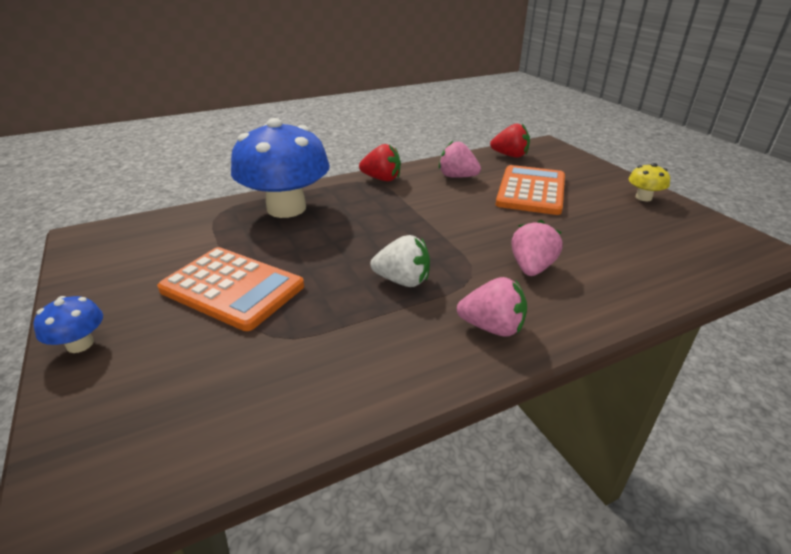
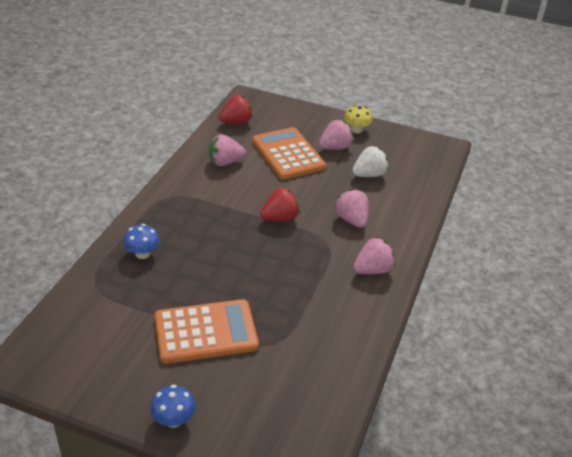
camera: 45 degrees left, 5 degrees up
(286, 208) = (142, 254): blue mushroom -> blue mushroom, size x0.42
(382, 179) = (173, 190): red strawberry -> red strawberry (280, 218)
(402, 281) = (296, 268): white strawberry -> white strawberry (369, 175)
(595, 203) = (335, 148): none -> pink strawberry

